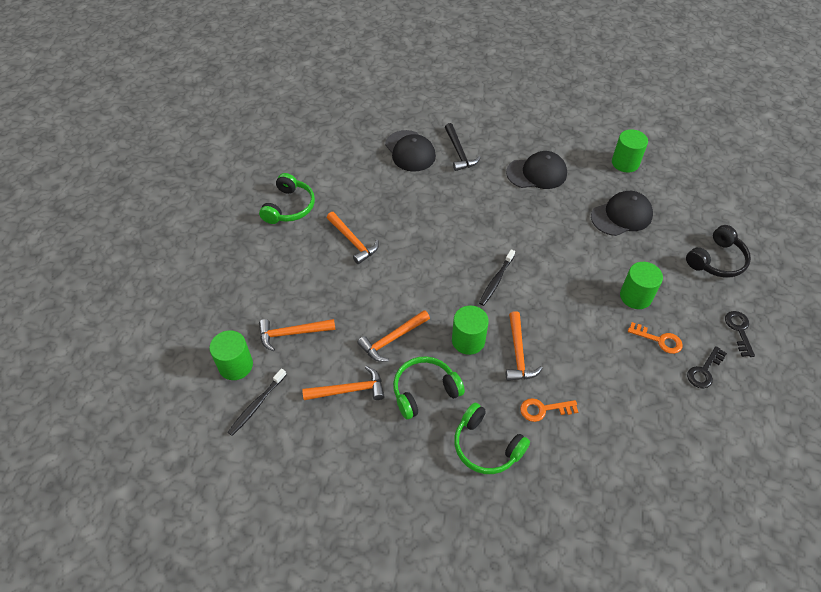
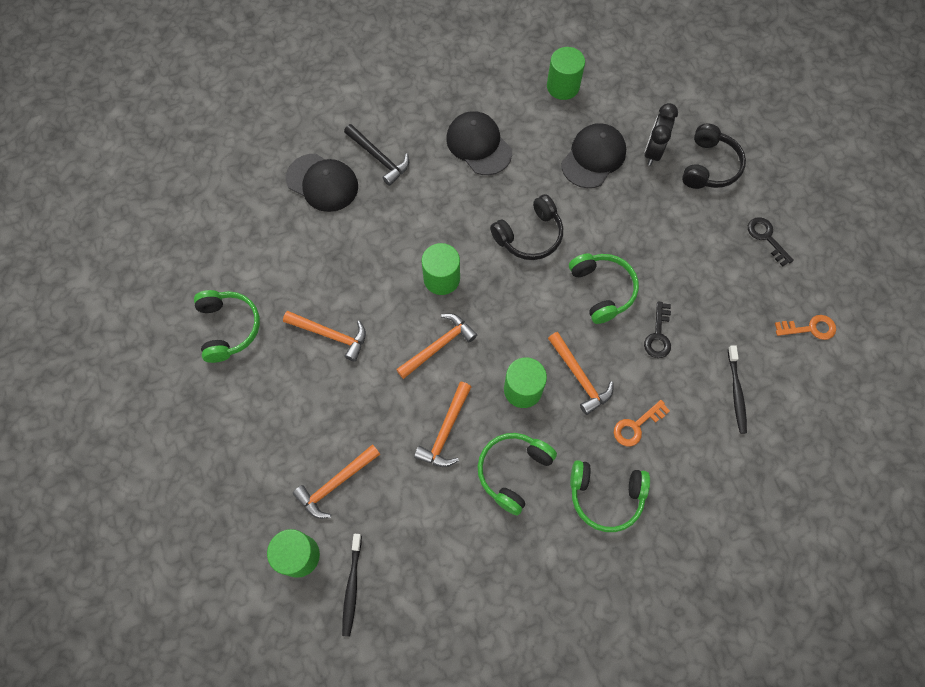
camera: 30 degrees left, 15 degrees up
(349, 390) = (437, 514): orange hammer -> orange hammer (439, 346)
(496, 281) = (511, 303): black toothbrush -> black toothbrush (736, 392)
(536, 173) = (479, 145): black cap -> black cap turned 90 degrees counterclockwise
(538, 244) = (529, 235): none -> black headphones
(574, 304) = (602, 290): none -> green headphones
(635, 296) = (655, 249): green cylinder -> green cylinder (441, 278)
(659, 340) = (701, 288): orange key -> orange key (810, 328)
(673, 231) = (653, 151): none -> black clock
(704, 371) = (757, 301): black key -> black key (658, 335)

